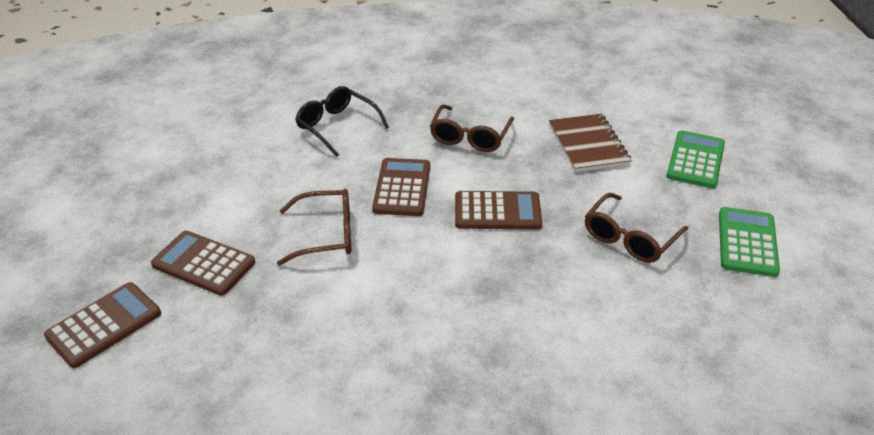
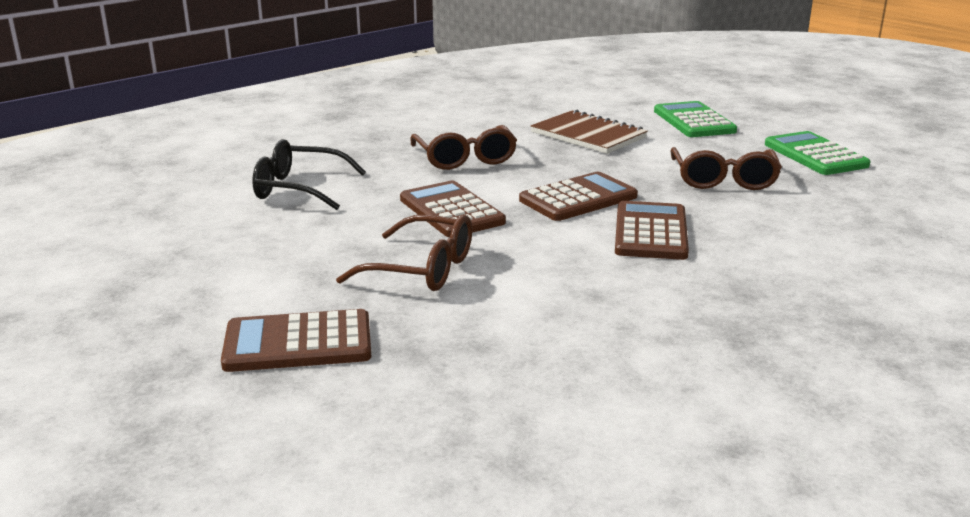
camera: 35 degrees left, 15 degrees down
(104, 325) = (234, 450): brown calculator -> brown calculator (650, 232)
(327, 235) = (422, 269): brown glasses -> brown glasses turned 60 degrees clockwise

